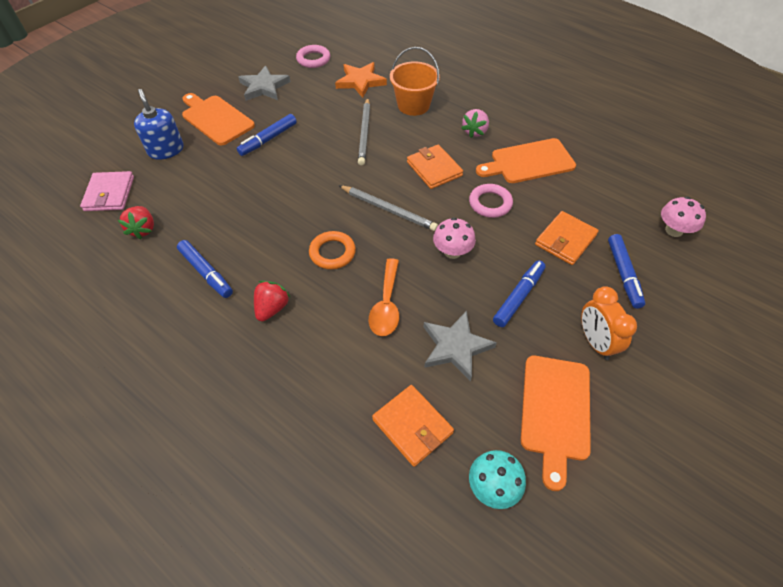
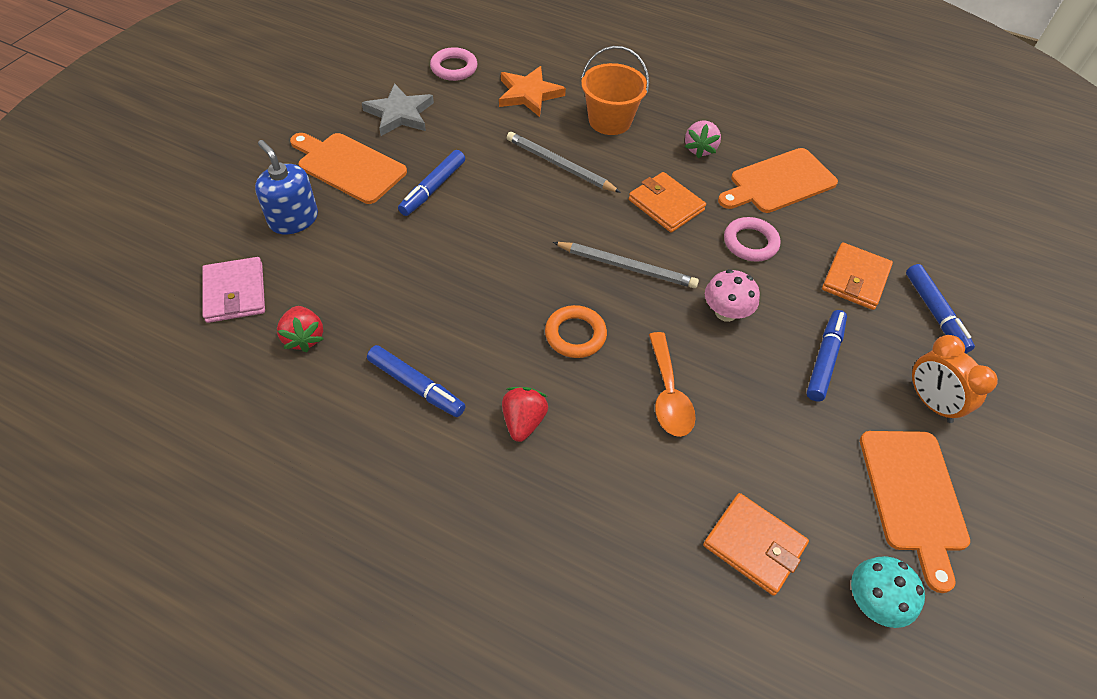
camera: 15 degrees left, 0 degrees up
(365, 133) = (560, 165): grey pencil -> grey pencil turned 135 degrees clockwise
(455, 347) = (771, 435): grey star -> none
(674, 230) = (973, 250): pink mushroom -> none

